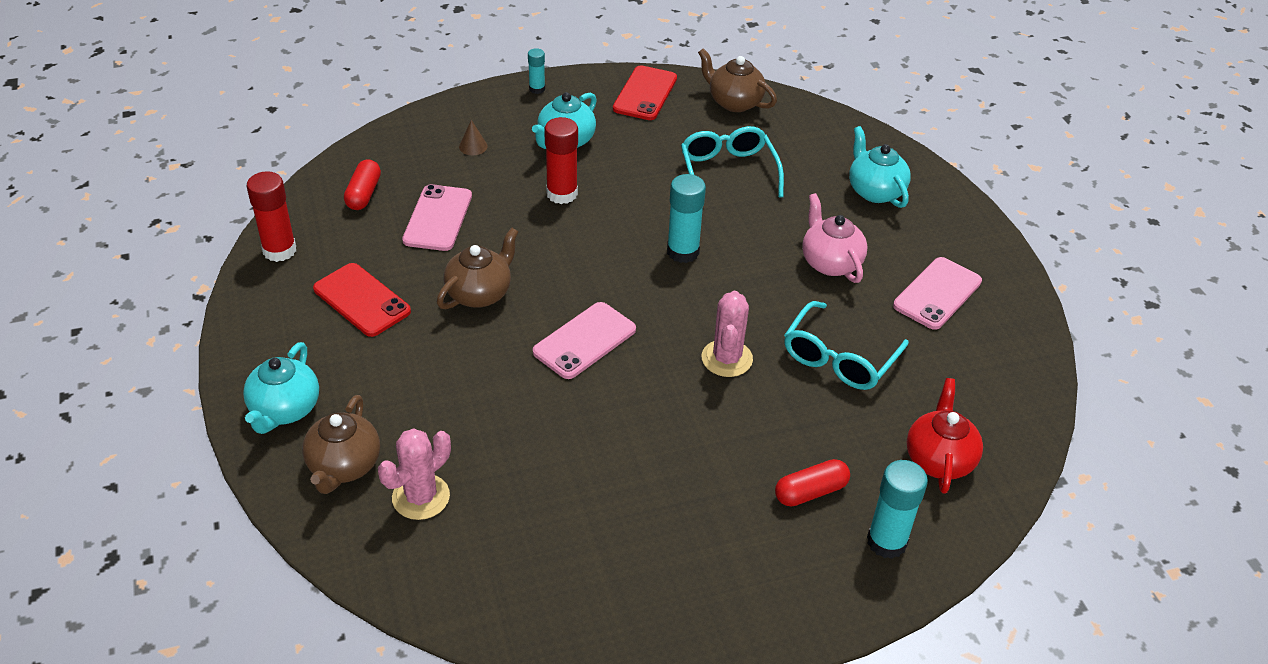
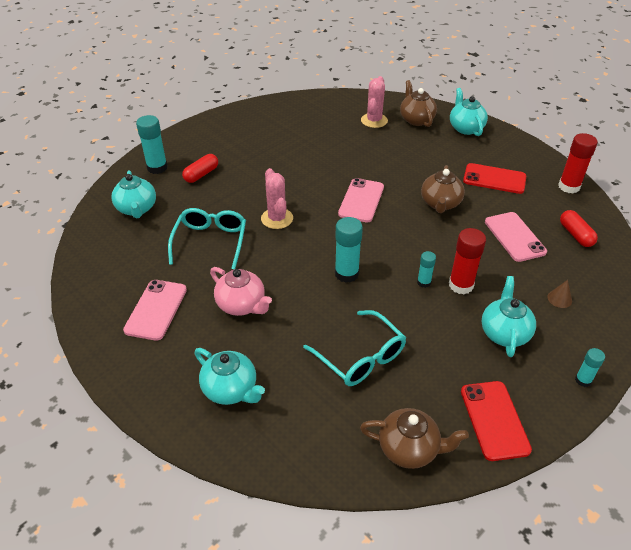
camera: 155 degrees right, 0 degrees up
(600, 211) = (424, 282): none -> turquoise glue stick
(939, 459) = (137, 209): red teapot -> turquoise teapot

